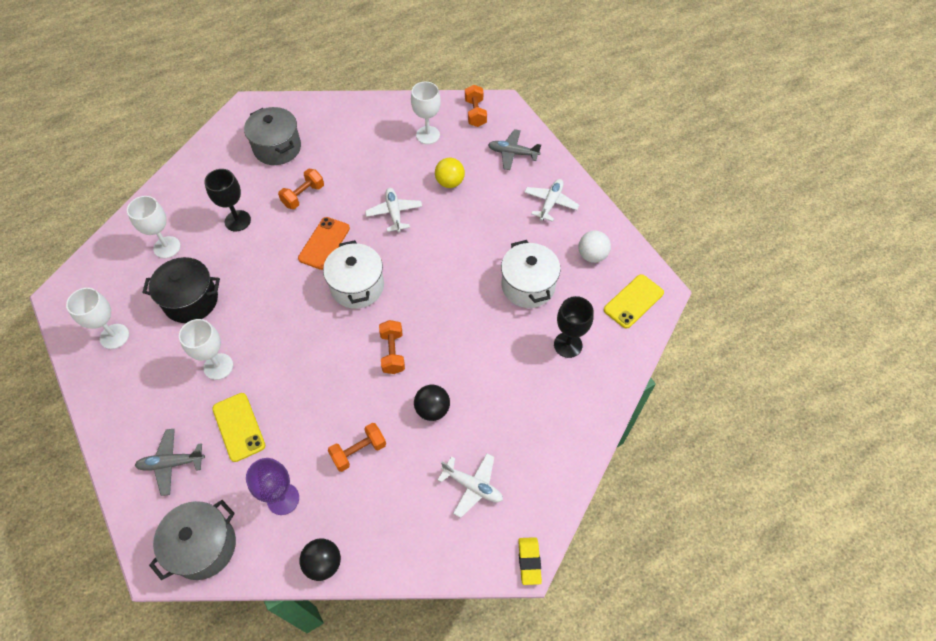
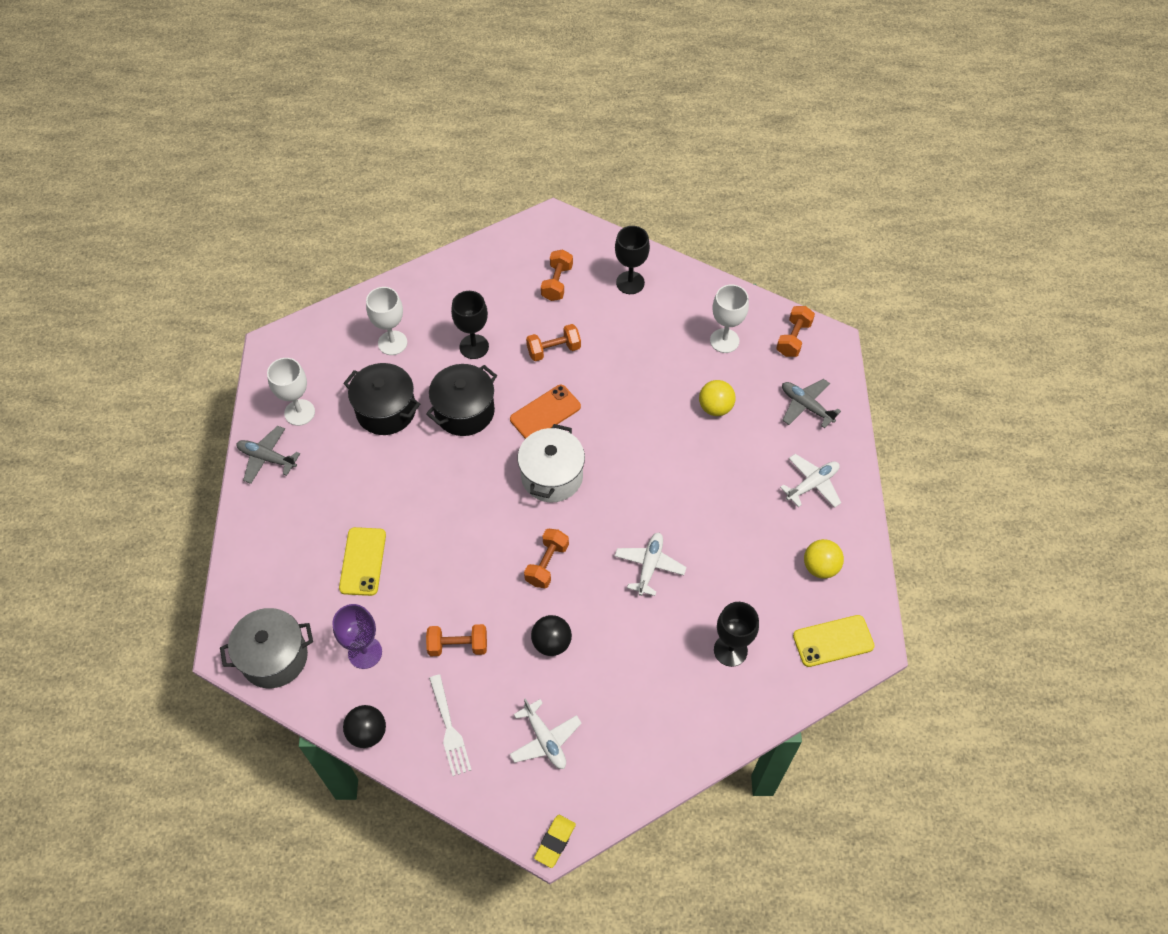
camera: 30 degrees right, 0 degrees up
(171, 463) = (287, 564): grey plane -> grey plane (267, 458)
(218, 366) = (376, 491): white goblet -> none
(258, 271) = (464, 411): none -> black pot
(277, 148) = (557, 283): grey pot -> orange dumbbell
(334, 125) = (630, 283): none -> black goblet
(391, 521) = (449, 729): none -> white fork
(394, 213) = (635, 414): white plane -> white plane (649, 566)
(528, 286) = (728, 565): white pot -> none
(592, 255) = (820, 567): white ball -> yellow ball

